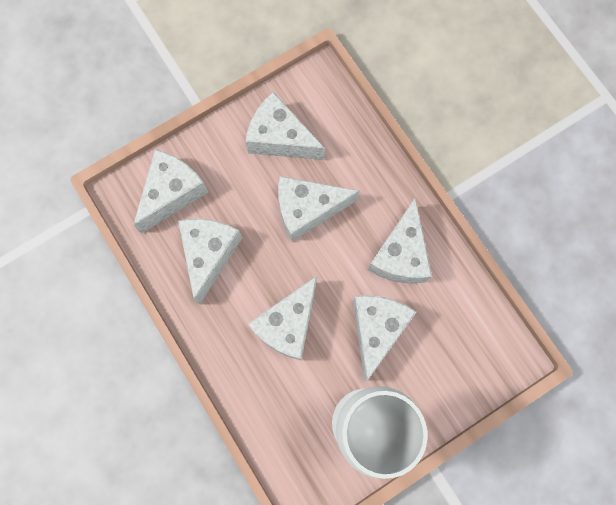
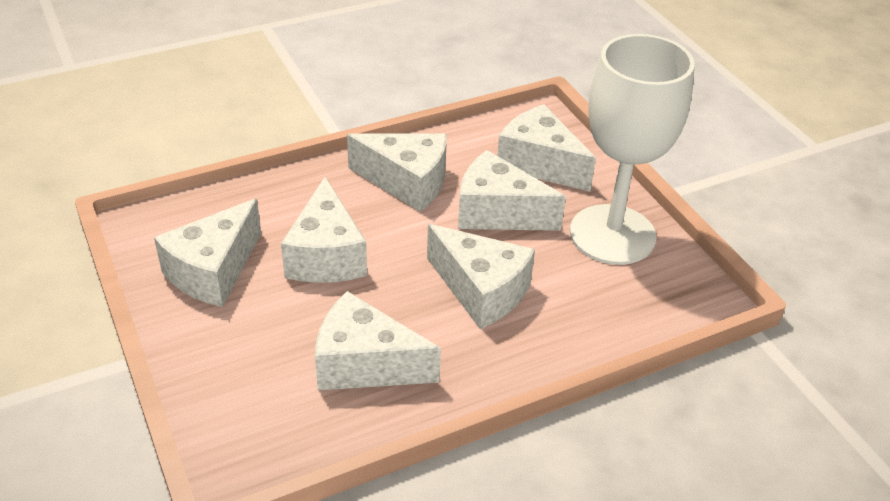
camera: 85 degrees left, 35 degrees down
(172, 193) = (255, 400): white cheese -> white cheese (539, 164)

